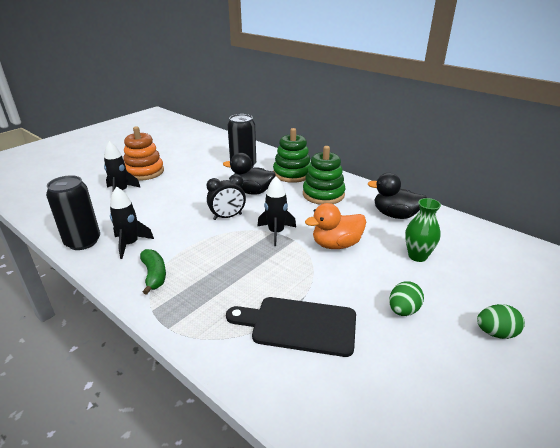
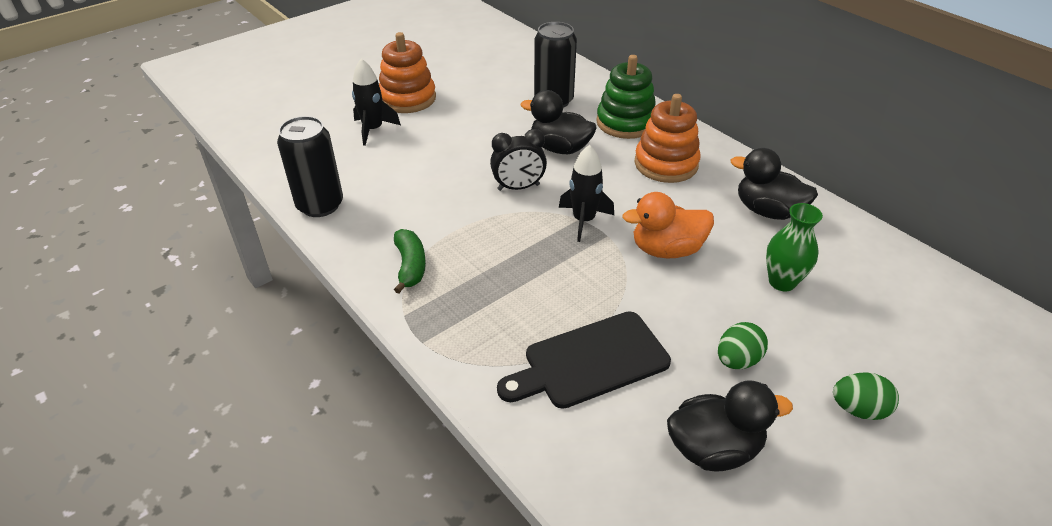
camera: 10 degrees right, 10 degrees up
(130, 244) = (381, 216): black rocket -> none
(299, 325) = (590, 361): black cutting board -> black cutting board turned 45 degrees counterclockwise
(323, 194) = (666, 164): green stacking toy -> orange stacking toy
(404, 377) = (713, 448): none -> black duck

